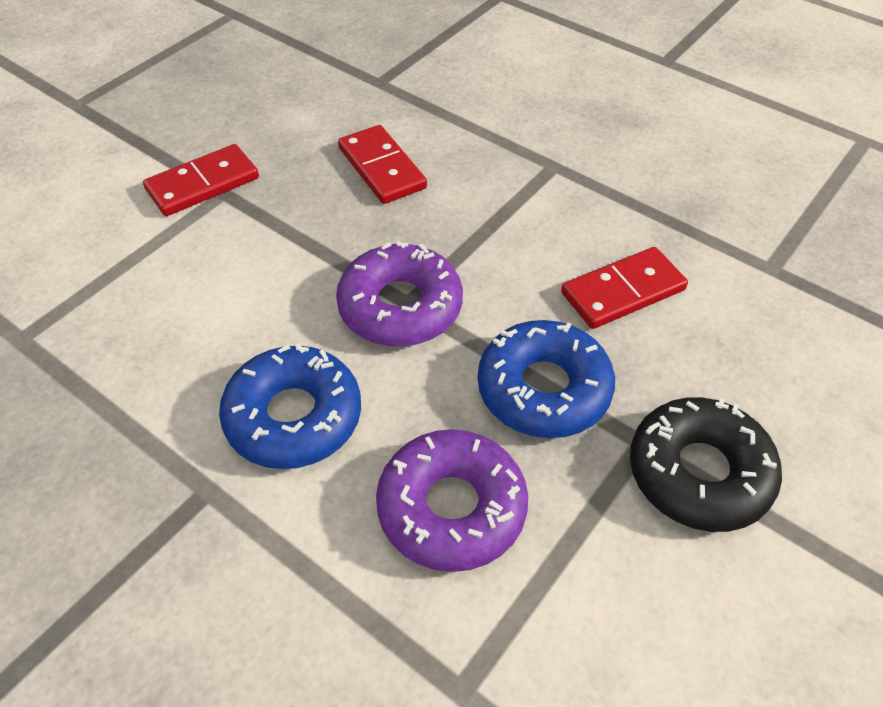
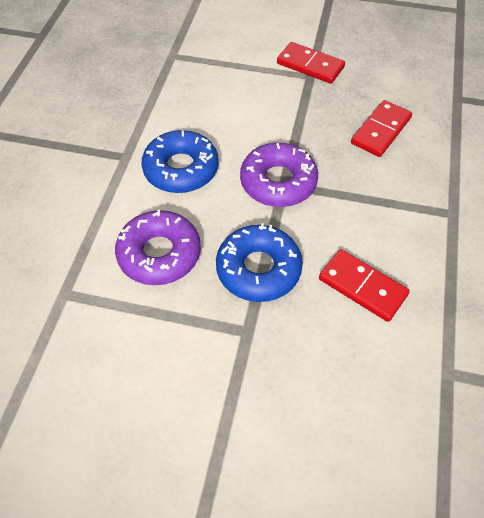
camera: 65 degrees right, 5 degrees up
(699, 473) = (240, 367): black donut -> none

